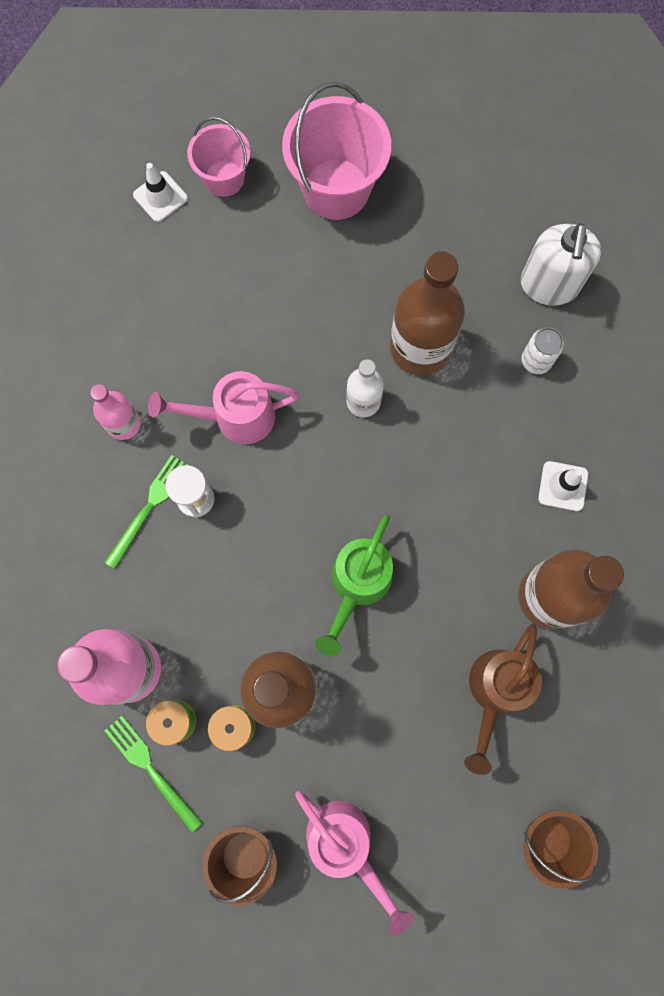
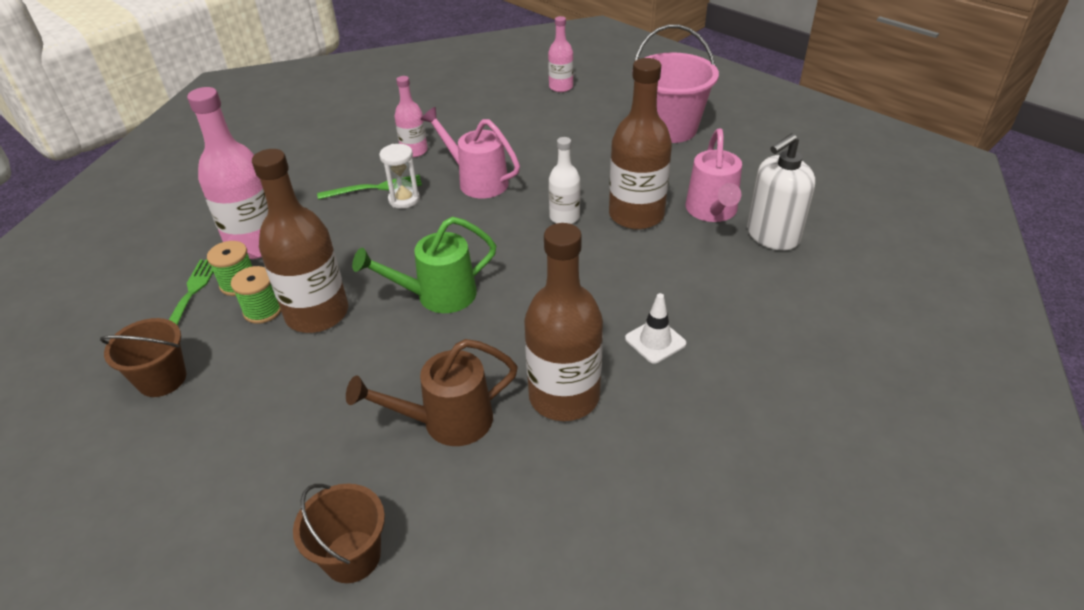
camera: 45 degrees right, 35 degrees down
(160, 197) = (561, 87): white traffic cone -> pink bottle
(224, 178) = (606, 96): pink bucket -> none
(346, 843) = (222, 426): pink watering can -> pink watering can (712, 212)
(536, 361) = (716, 265): white can -> none

